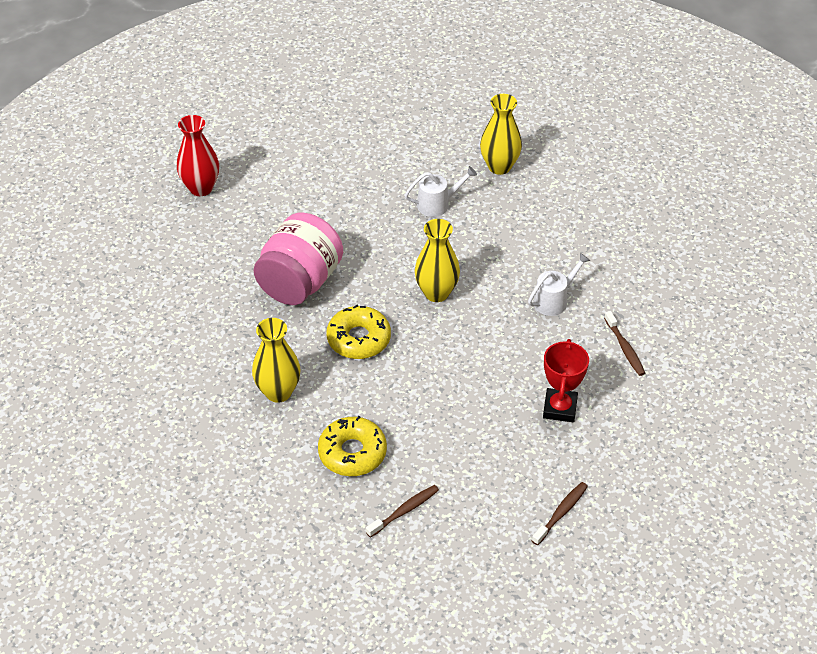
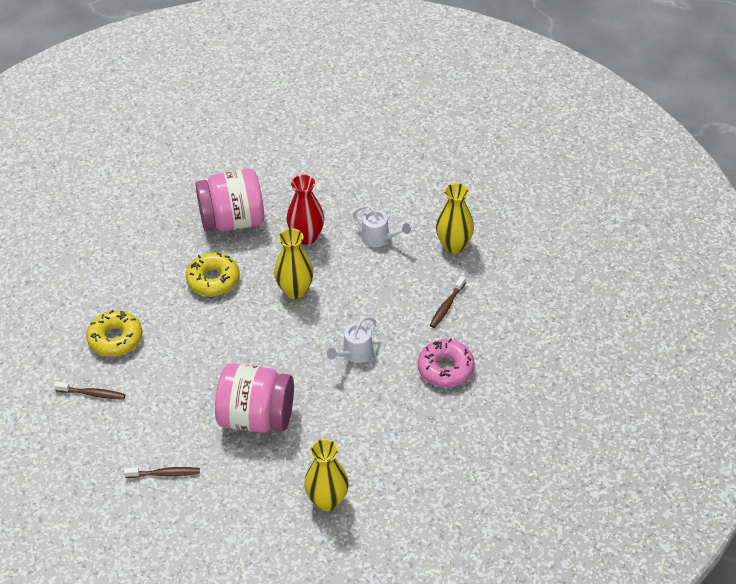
camera: 50 degrees right, 0 degrees up
(201, 188) = (264, 122): red vase -> red vase (306, 237)
(278, 392) = (130, 272): yellow vase -> yellow vase (327, 501)
(554, 300) = (354, 354): white watering can -> white watering can turned 120 degrees clockwise
(560, 408) = (256, 418): red trophy -> pink jar
(625, 348) = (349, 419): brown toothbrush -> brown toothbrush (446, 306)
(631, 255) = (445, 369): none -> pink donut

